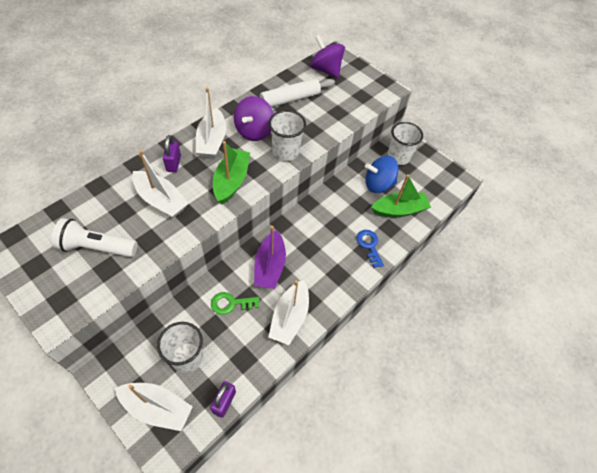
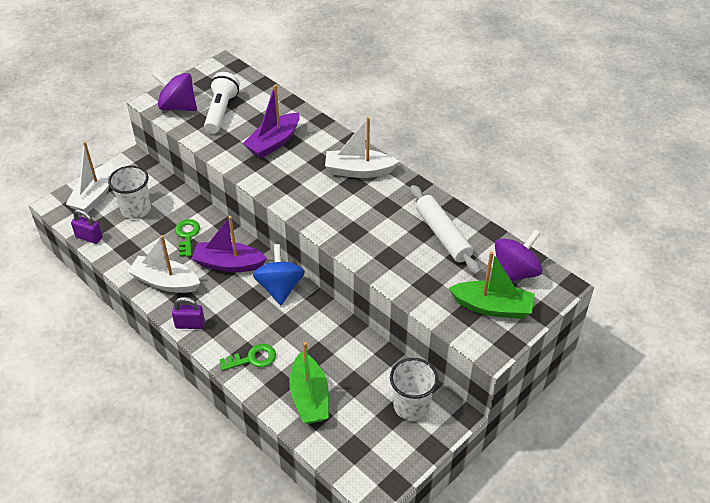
camera: 95 degrees right, 10 degrees down
(161, 200) = (273, 143): white boat -> purple boat
(174, 163) = (323, 146): purple padlock -> purple padlock (190, 324)
(231, 181) = (300, 190): green boat -> green boat (492, 307)
(254, 131) = (379, 204): purple spinning top -> purple spinning top (178, 106)
(285, 151) = (348, 232): white cup -> none
(369, 245) = (252, 358): blue key -> green key
(378, 184) = (354, 375): blue spinning top -> blue spinning top (280, 288)

